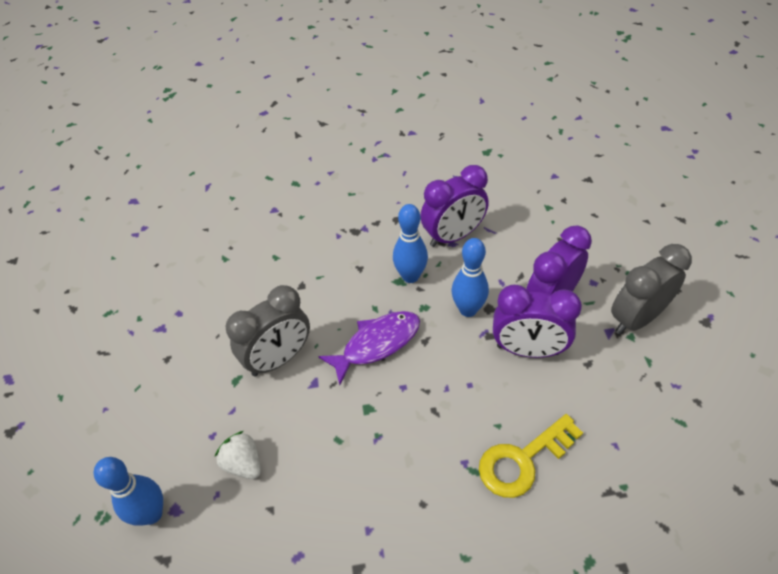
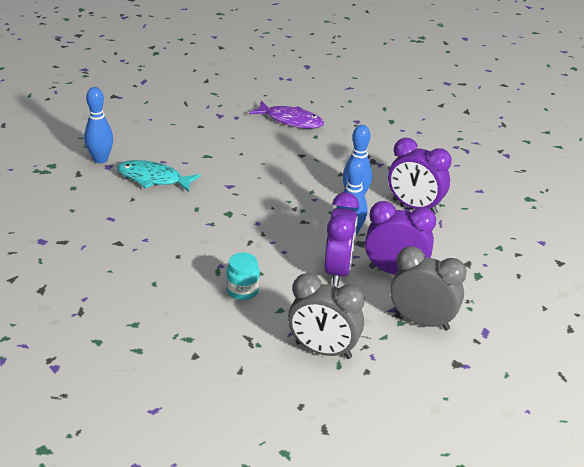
camera: 55 degrees right, 15 degrees down
(243, 463) = (153, 179): white strawberry -> turquoise fish
(279, 359) = (235, 166): grey clock -> grey clock (323, 350)
(377, 344) = (282, 201): purple fish -> purple fish (291, 120)
(523, 460) = (242, 291): yellow key -> turquoise jar
(527, 350) = (338, 271): purple clock -> purple clock turned 150 degrees counterclockwise

